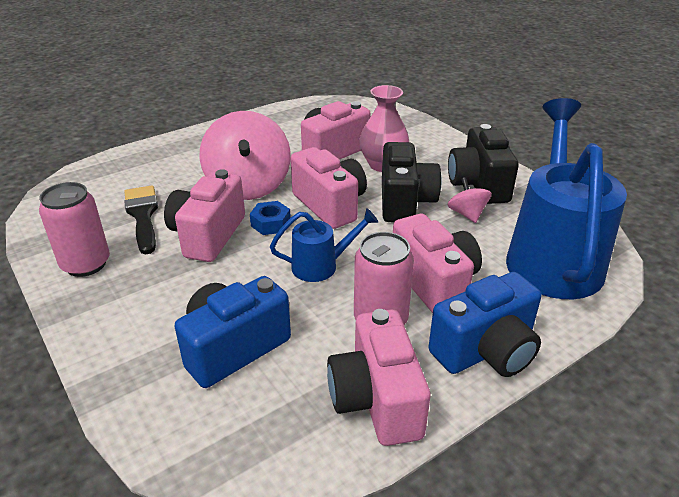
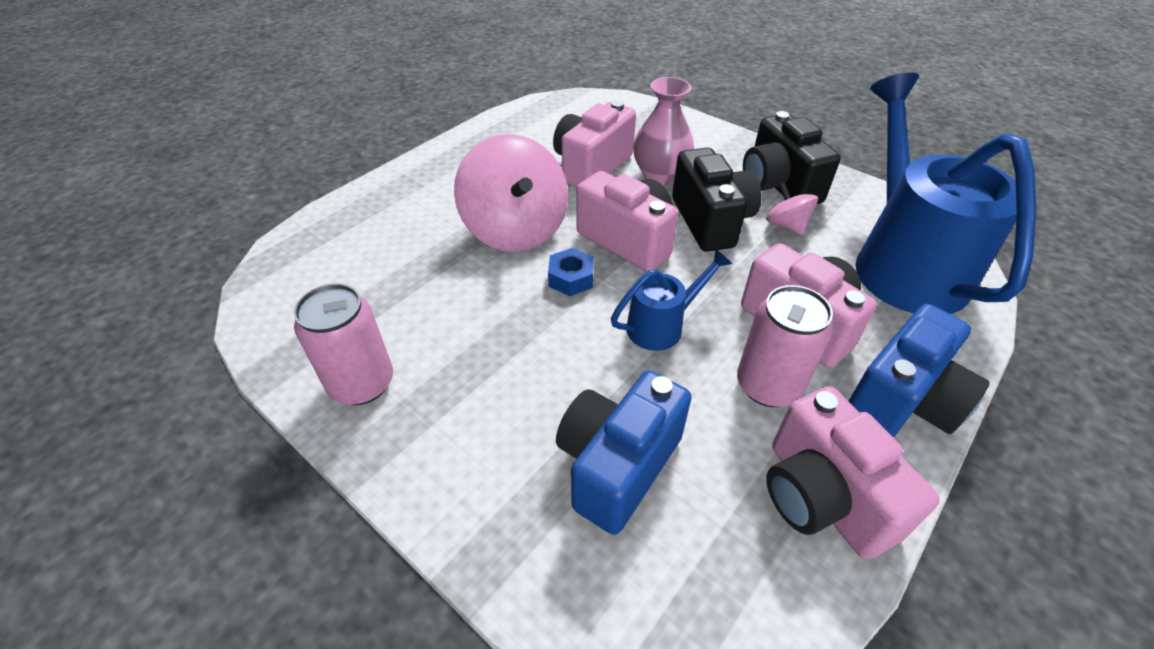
camera: 15 degrees left, 10 degrees up
(143, 215) = (402, 296): black brush -> none
(208, 235) = (502, 310): pink camera -> none

